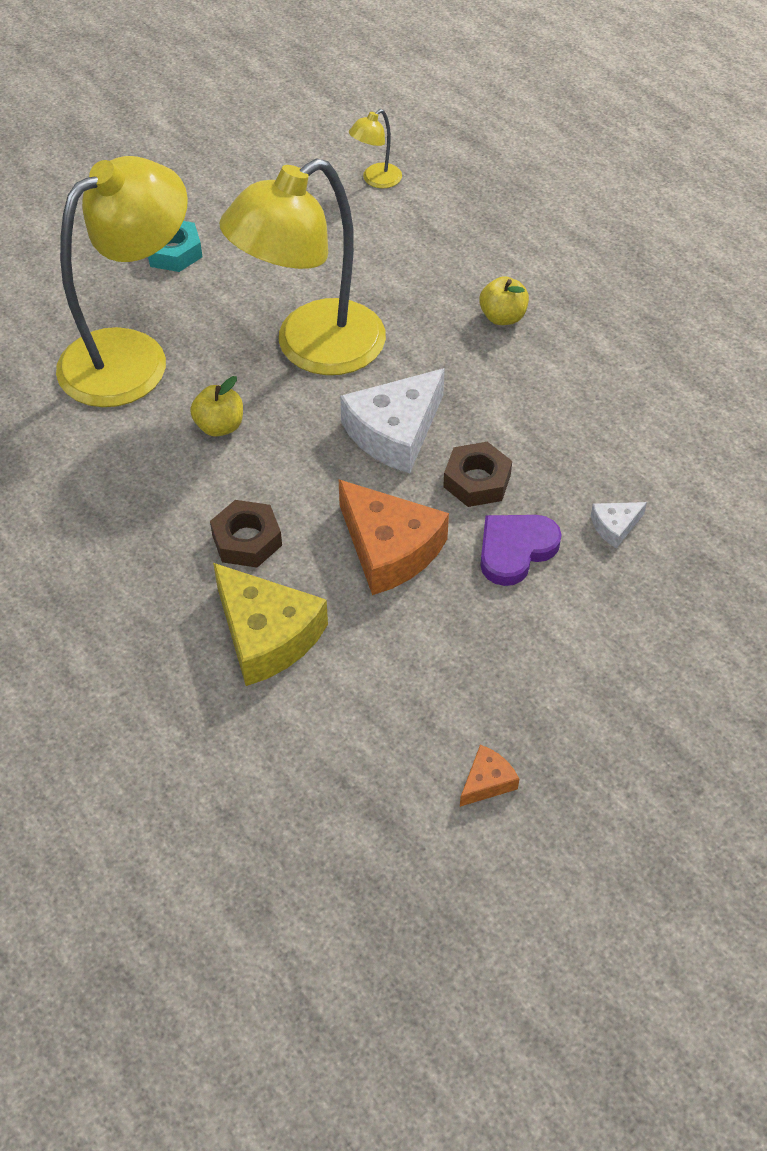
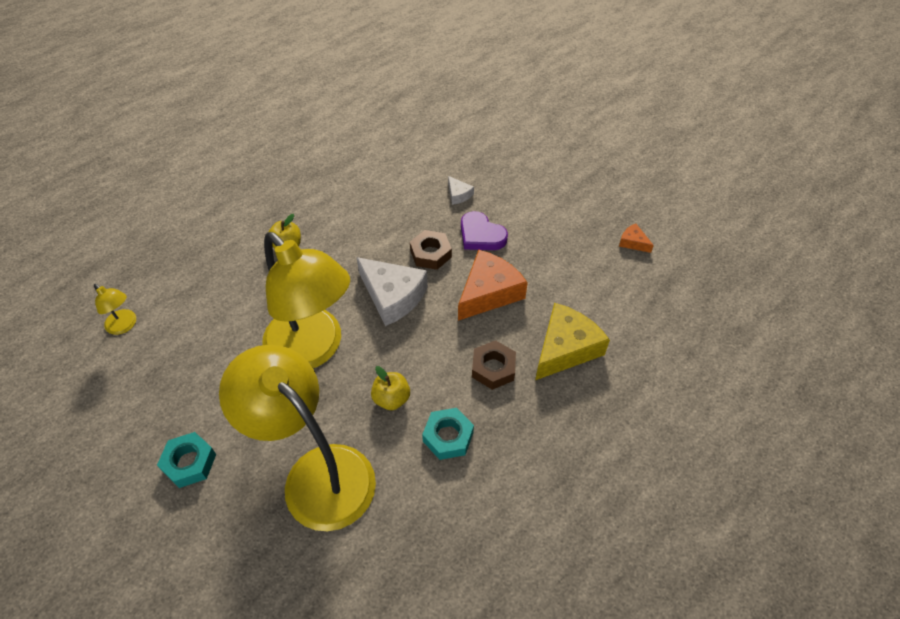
camera: 95 degrees left, 0 degrees up
(150, 481) = (448, 437): none -> turquoise nut

